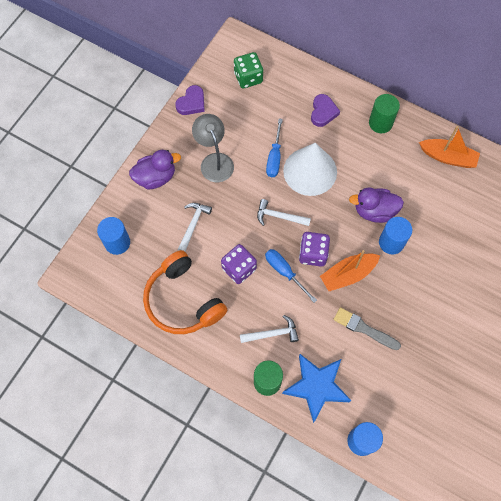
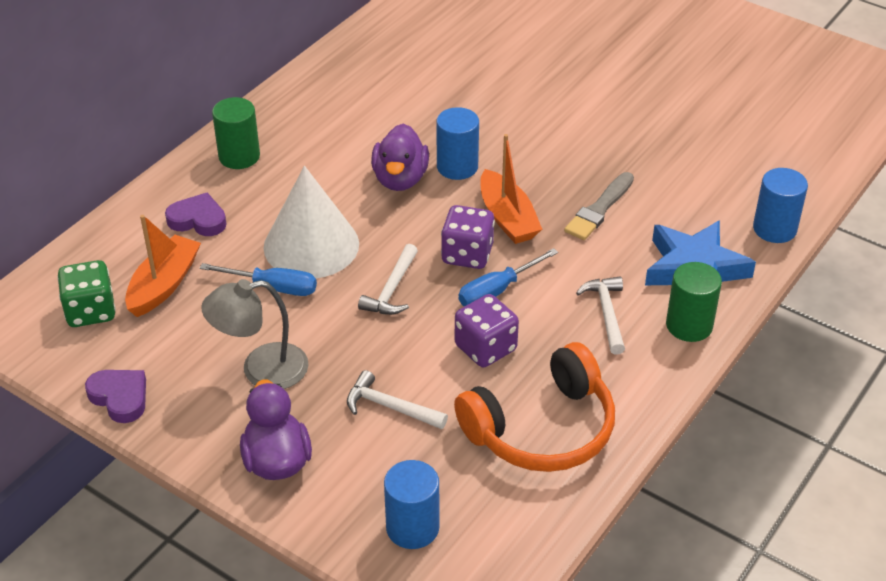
camera: 85 degrees left, 25 degrees down
(447, 157) = (320, 95): orange boat -> orange boat (164, 285)

